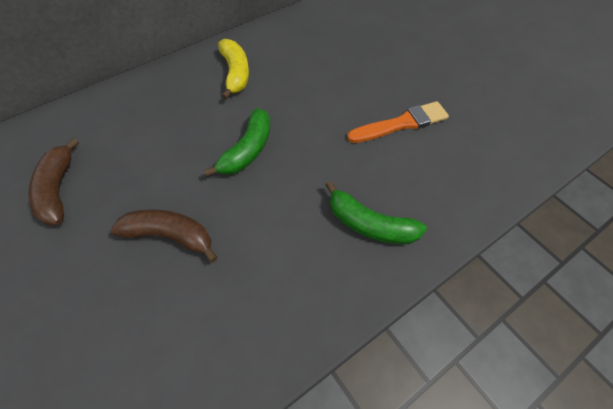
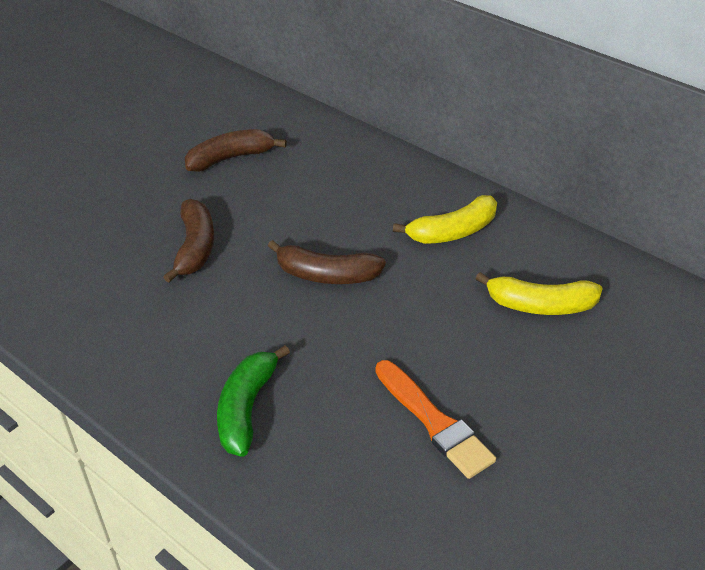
camera: 75 degrees right, 15 degrees down
(248, 150) = (326, 275): green banana -> brown banana
(319, 54) = (540, 305): none -> yellow banana

